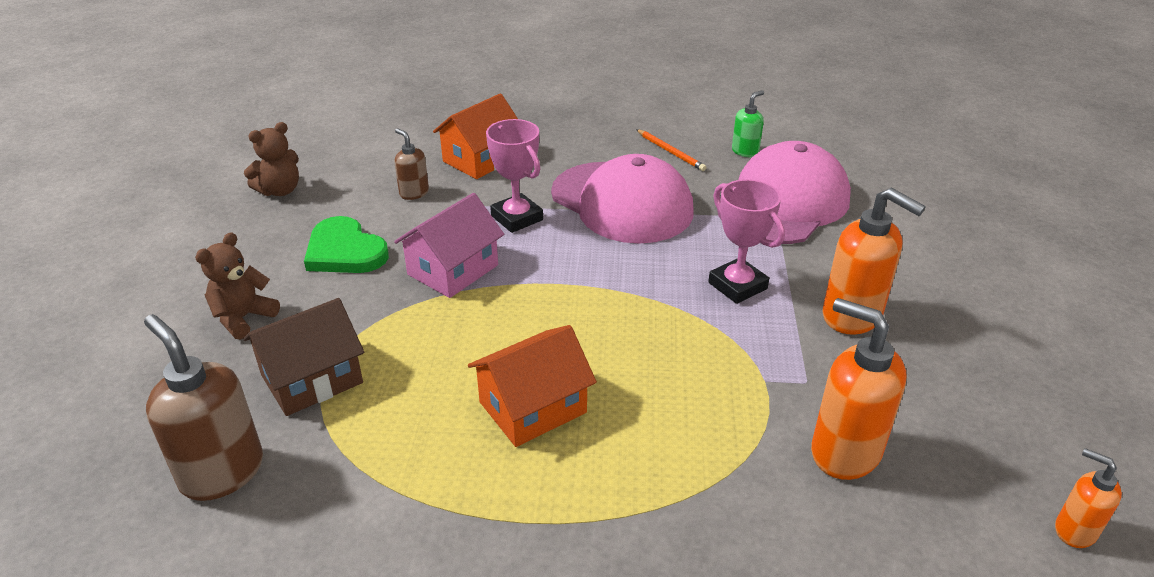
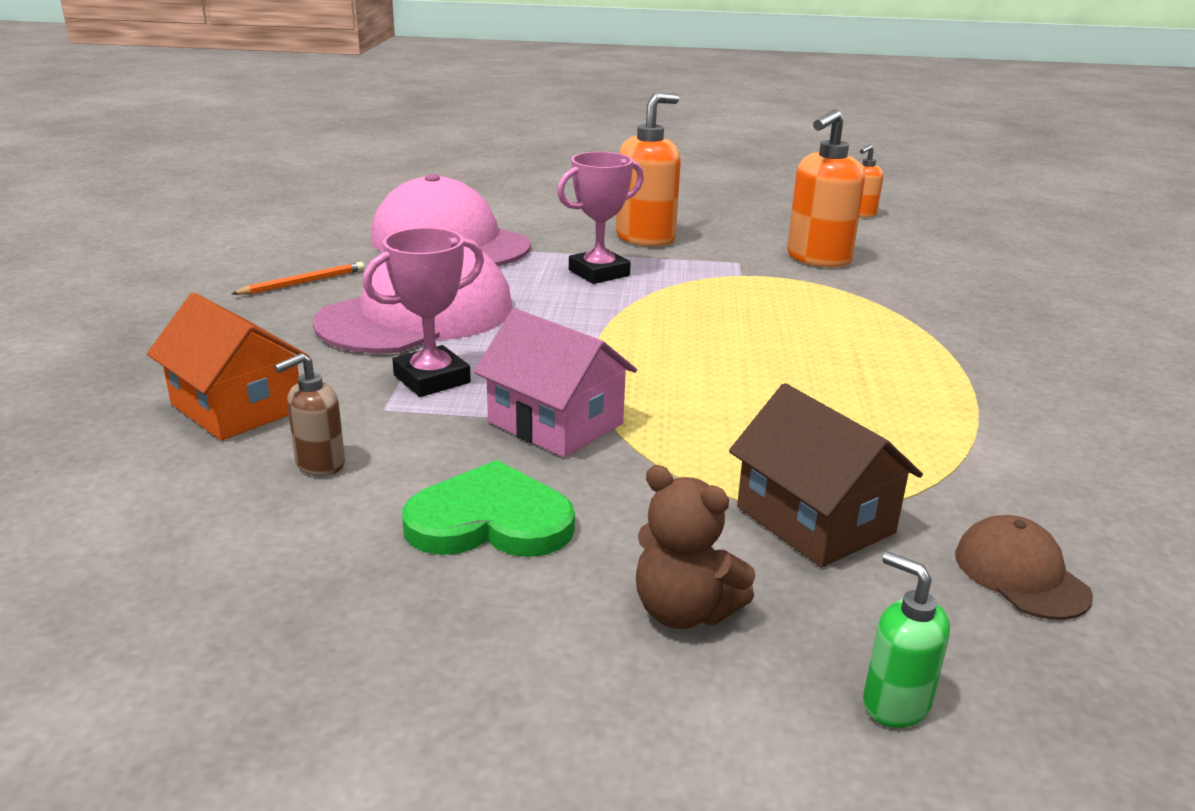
camera: 90 degrees left, 10 degrees down
(222, 472) = (1020, 574): brown soap dispenser -> brown cap
(280, 190) = (228, 631): brown teddy bear -> none
(345, 251) = (490, 521): green heart -> green heart turned 135 degrees counterclockwise
(533, 407) = (814, 372): orange house -> none
(745, 151) = (327, 248): green soap dispenser -> green soap dispenser (895, 703)

